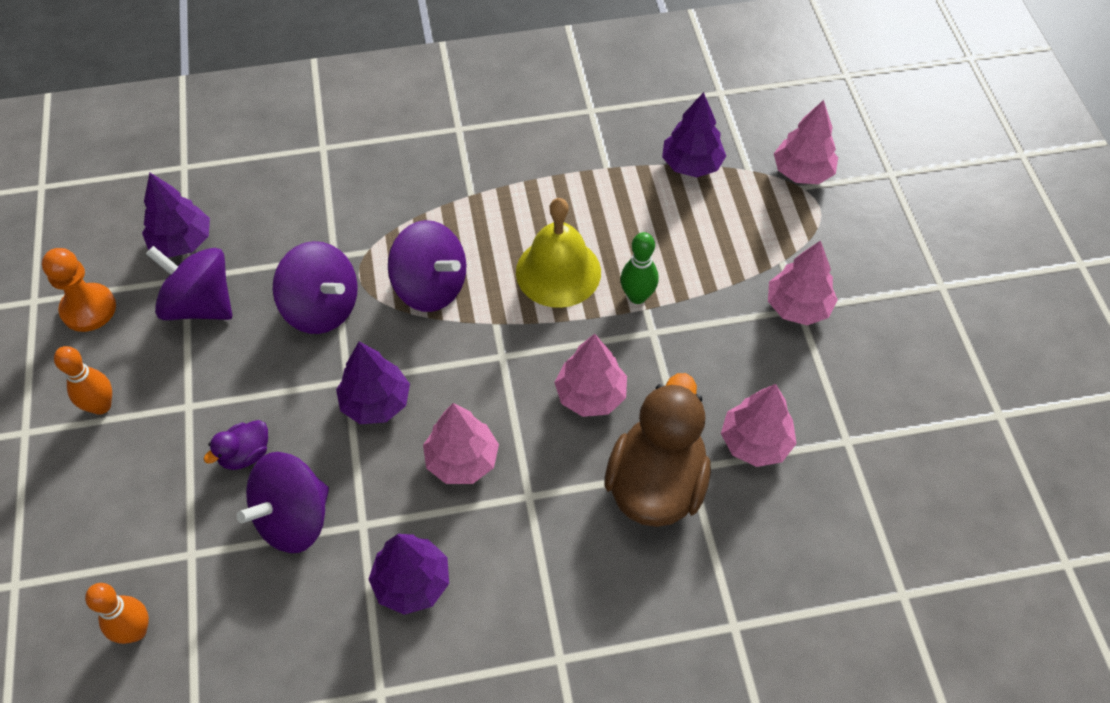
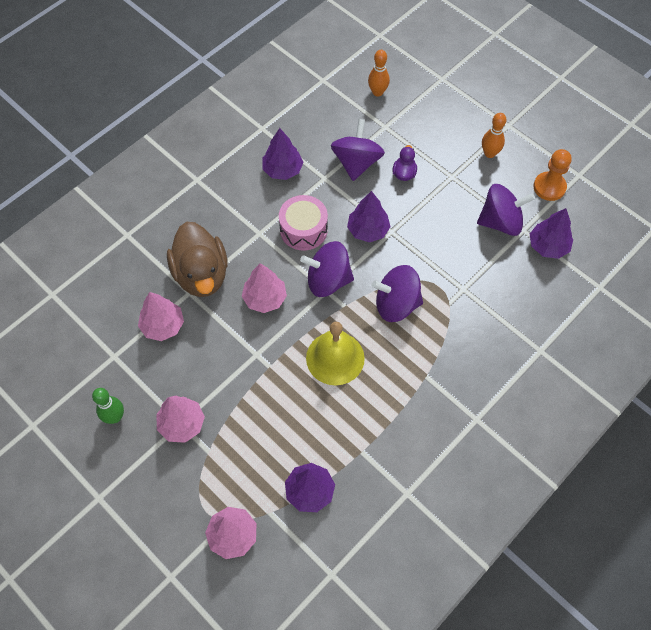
camera: 145 degrees right, 5 degrees up
(322, 308) = (440, 258): purple spinning top -> purple spinning top (328, 280)
(462, 460) = (303, 230): pink tree -> pink drum
(637, 296) = (279, 371): green bowling pin -> green bowling pin (115, 417)

